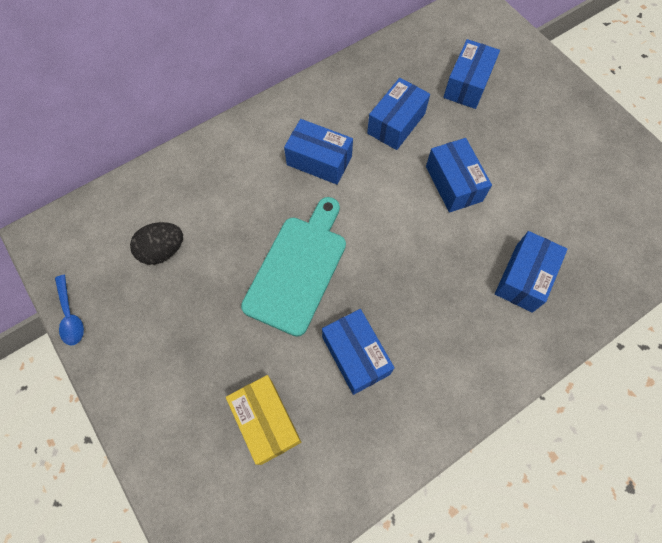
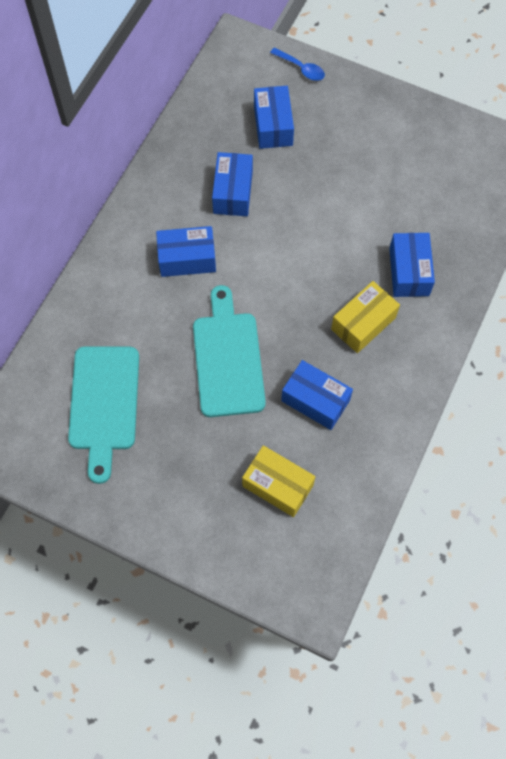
camera: 30 degrees left, 0 degrees up
(70, 316) = (63, 497): blue spoon -> blue spoon (301, 68)
(163, 250) = (104, 404): black egg -> turquoise cutting board
(448, 305) = (363, 323): none -> yellow box
(453, 183) = (311, 222): blue box -> none

